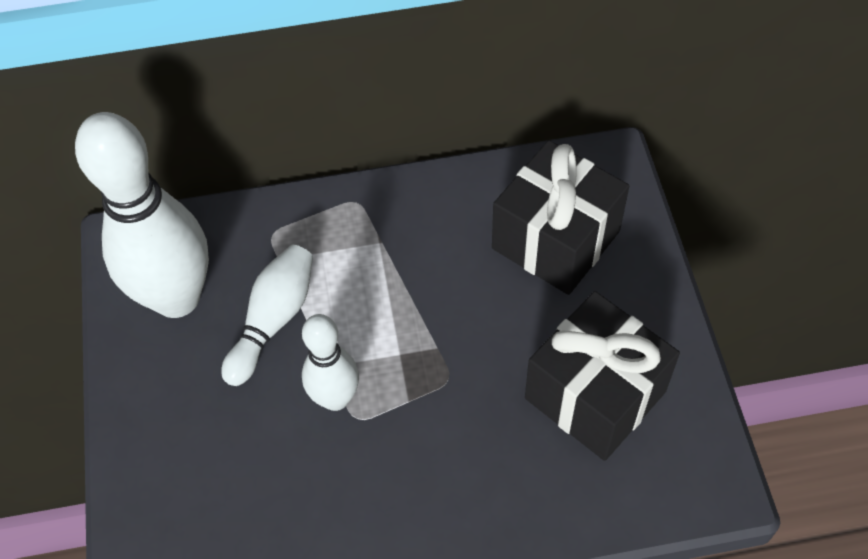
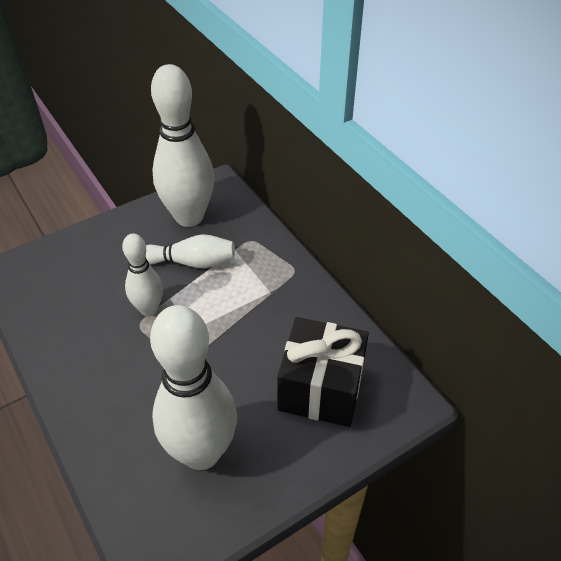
camera: 65 degrees right, 10 degrees down
(595, 395) = (201, 452): black gift -> white bowling pin

